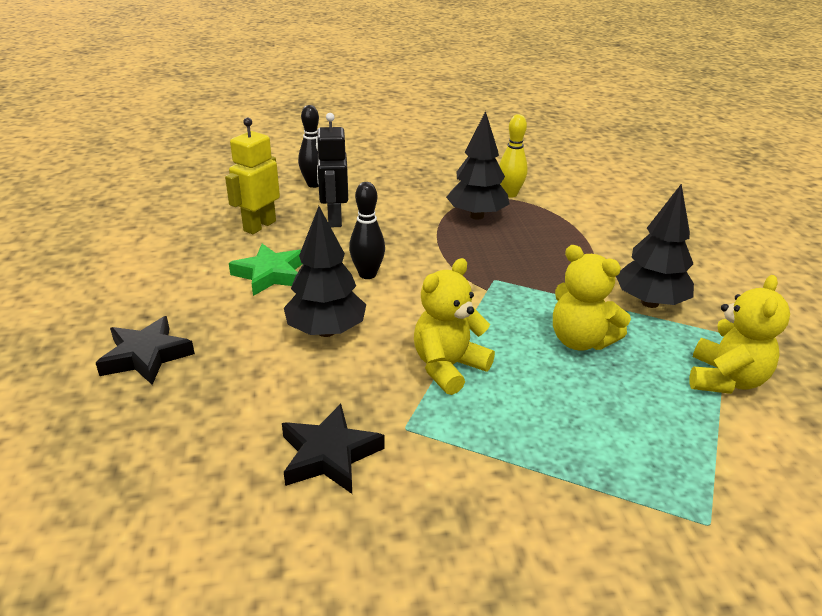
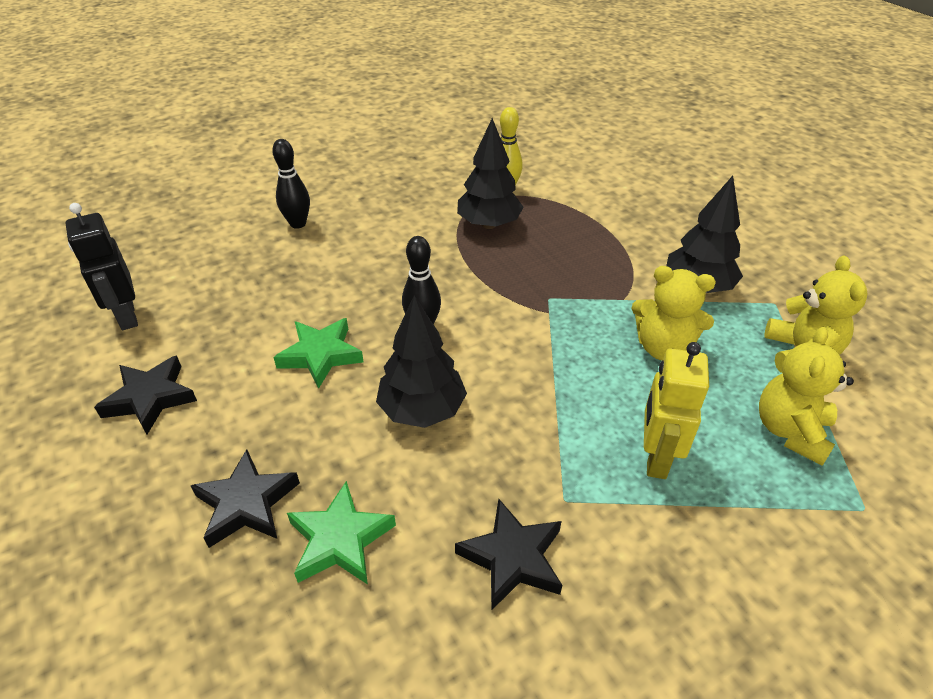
camera: 20 degrees left, 10 degrees up
(125, 271) = (150, 398): none -> black star
(198, 400) = (340, 539): none -> green star
(259, 226) = (270, 294): yellow robot -> yellow robot (655, 458)
(334, 219) = (347, 265): black robot -> black robot (126, 316)
(448, 367) = (564, 416): yellow teddy bear -> yellow teddy bear (790, 431)

